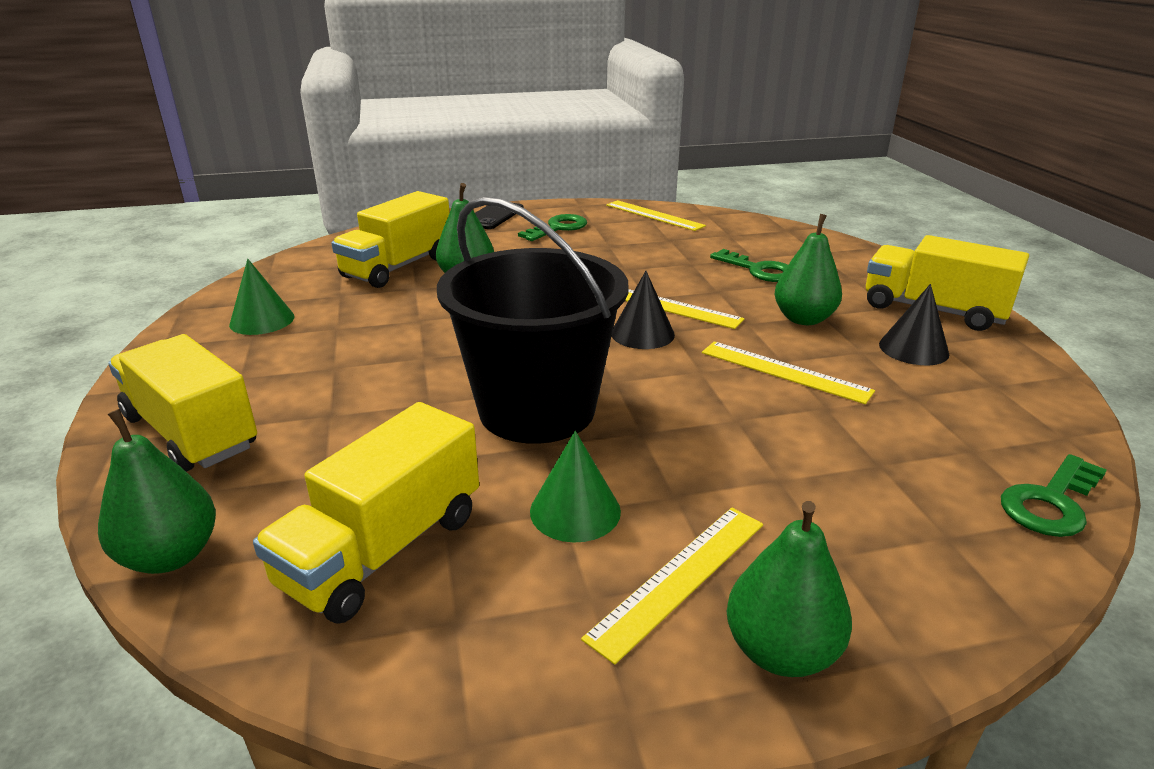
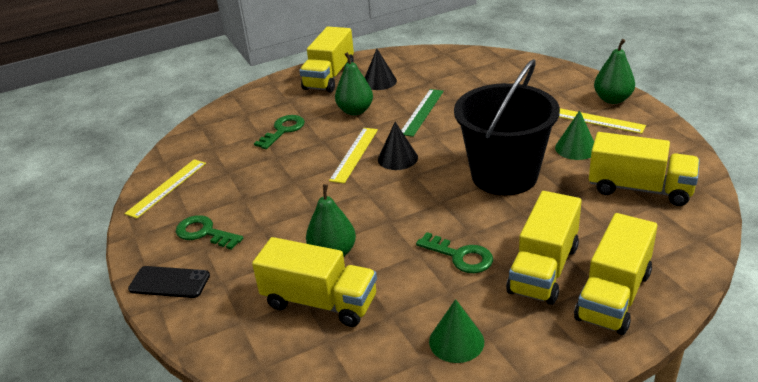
camera: 100 degrees left, 5 degrees up
(171, 556) = (697, 247): green pear -> none
(300, 393) = (543, 269): none -> yellow truck
(784, 371) = (421, 112): yellow ruler -> green ruler
(1050, 502) = (494, 58): green key -> green key (460, 256)

